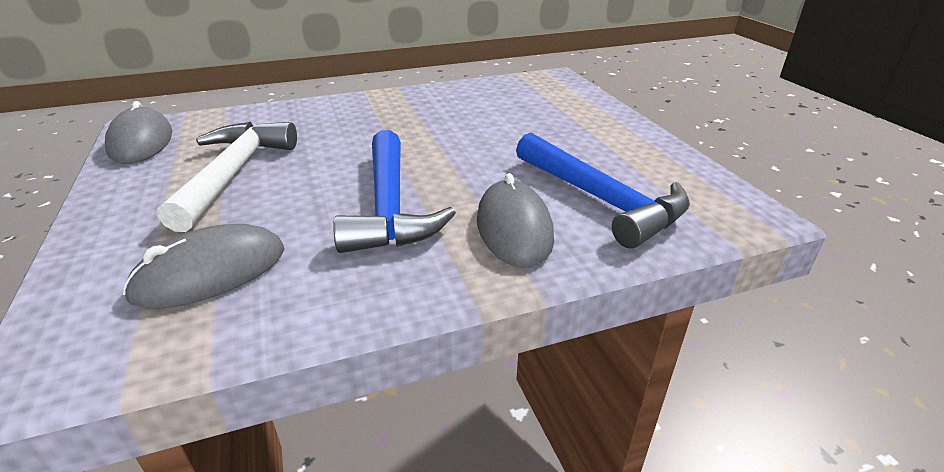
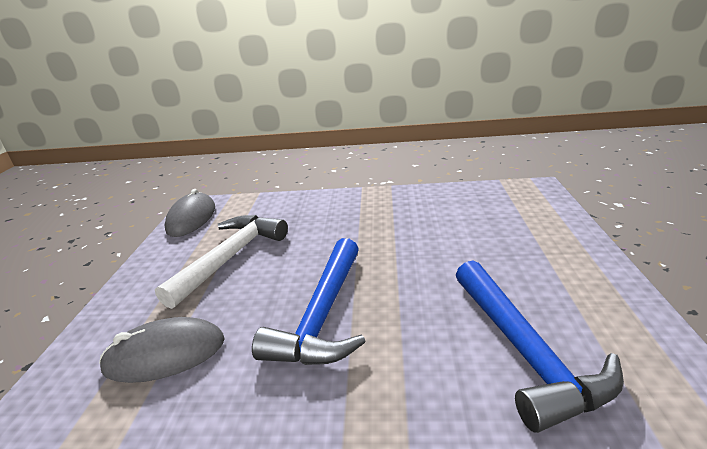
camera: 25 degrees right, 5 degrees down
(514, 228) = (419, 367): grey mouse -> none

